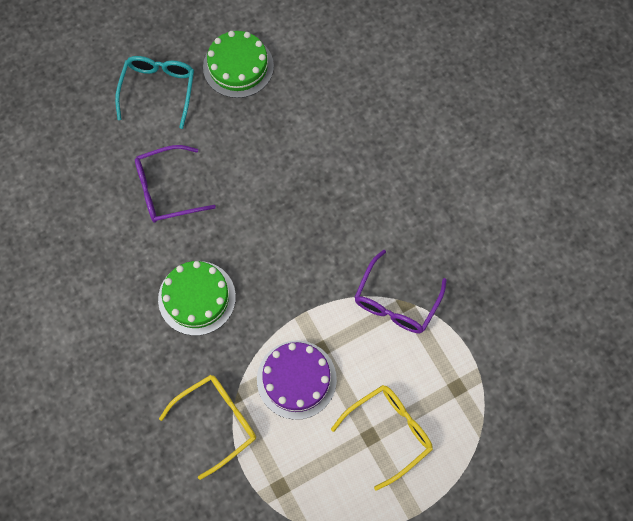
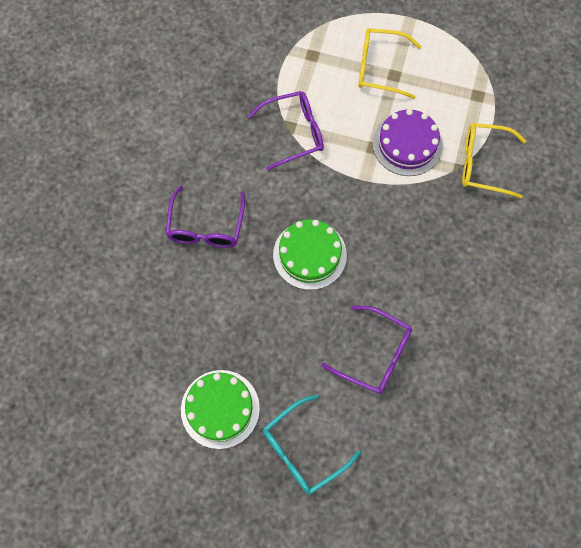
camera: 135 degrees left, 0 degrees up
(197, 298) = (425, 253): green cake -> green cake (309, 255)
(379, 168) = (206, 227): none -> purple glasses

